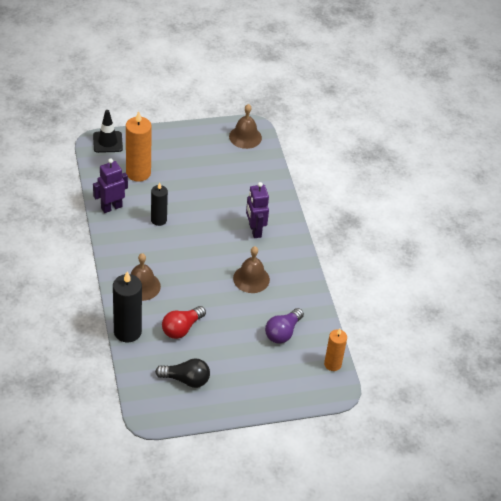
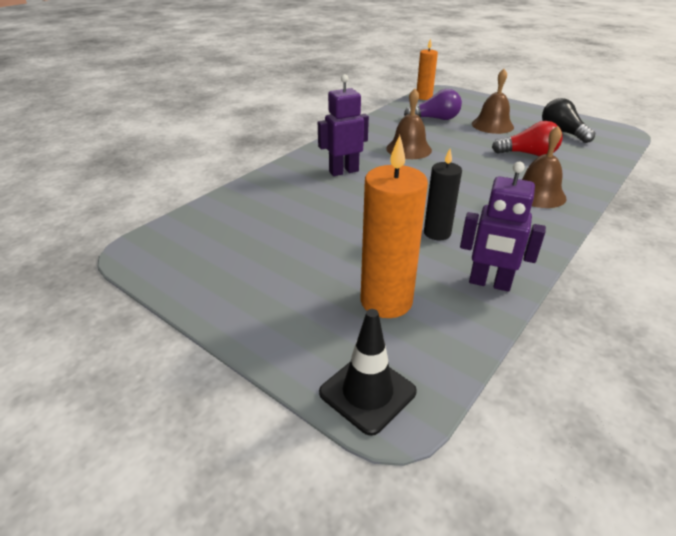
camera: 125 degrees left, 10 degrees down
(127, 332) = (594, 175): black candle -> none
(245, 137) = (171, 247): brown bell -> brown bell (492, 125)
(254, 230) = (343, 171): purple robot -> purple robot turned 150 degrees counterclockwise

